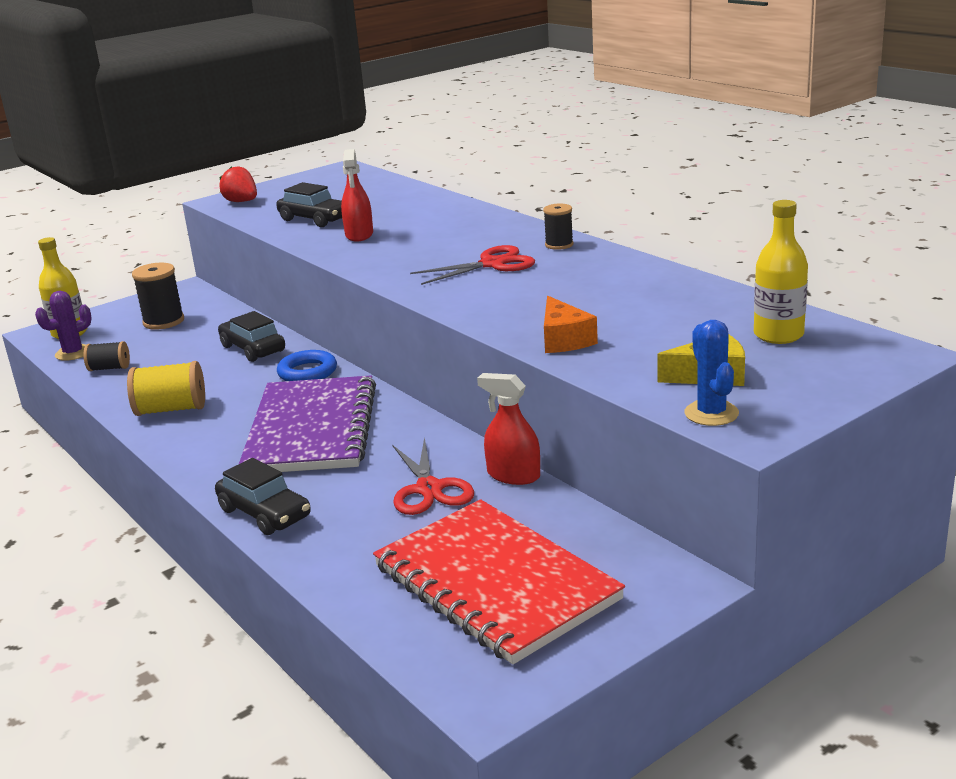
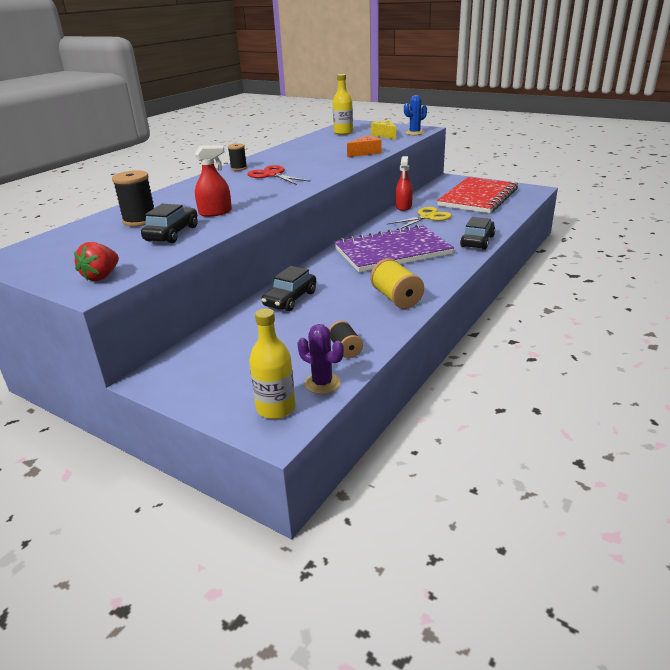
camera: 110 degrees left, 5 degrees up
(163, 321) = (240, 359): black spool -> black spool (140, 220)
(307, 372) = (322, 271): blue ring -> none
(429, 489) = (427, 217): red scissors -> yellow scissors

